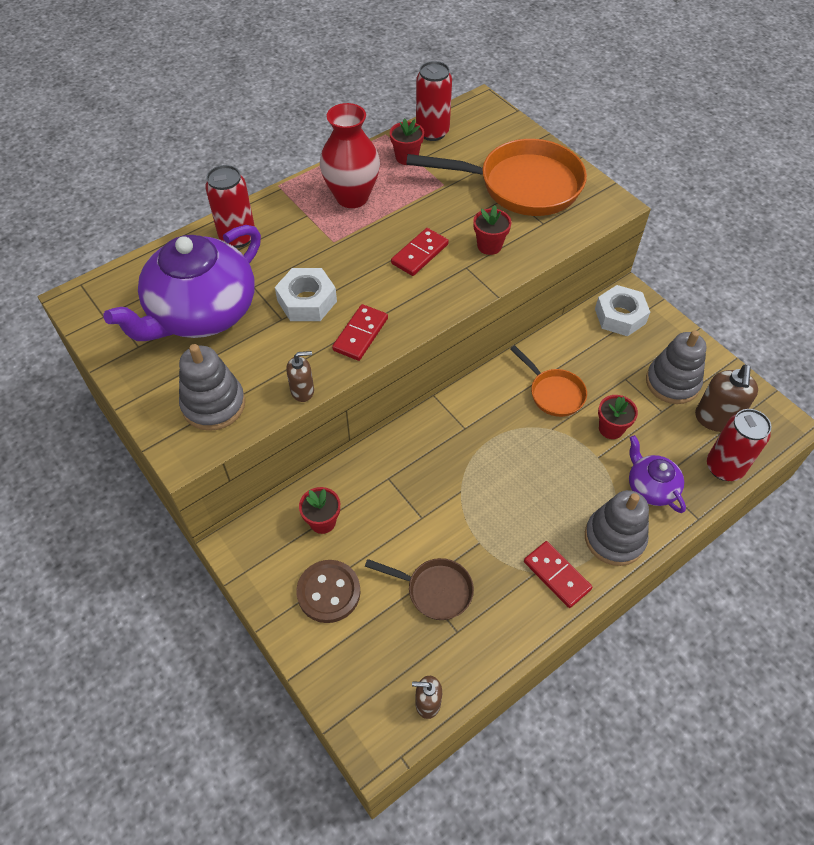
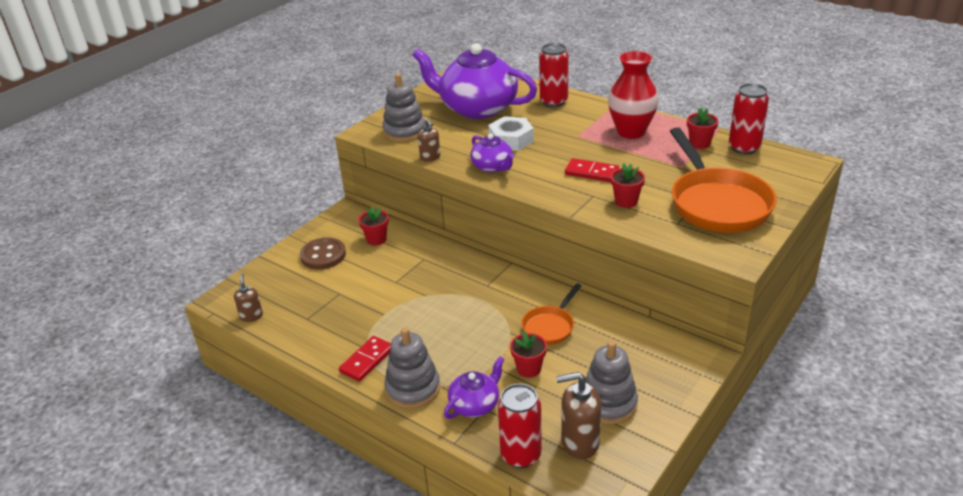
camera: 75 degrees right, 20 degrees down
(360, 334) = (492, 167): red domino -> purple teapot
(434, 590) = (337, 301): brown pan -> none
(620, 316) = (672, 353): white nut -> none

